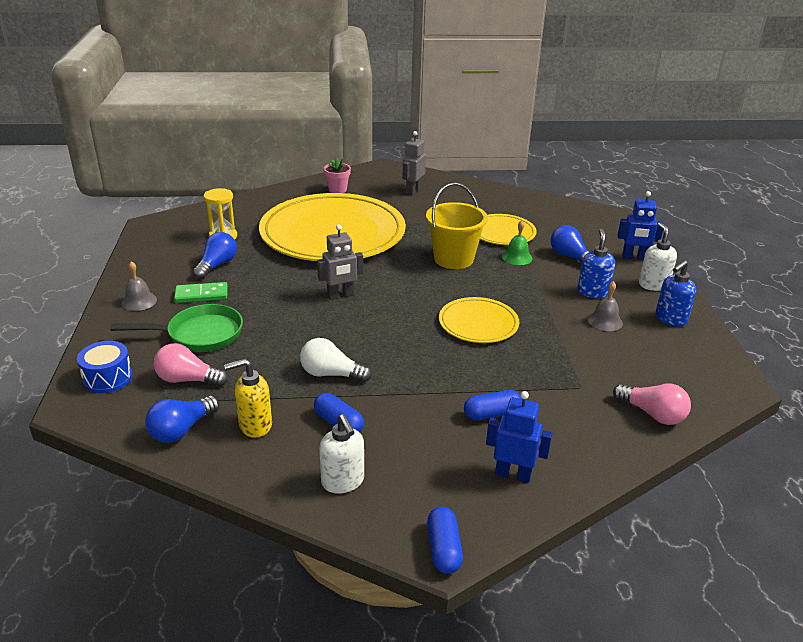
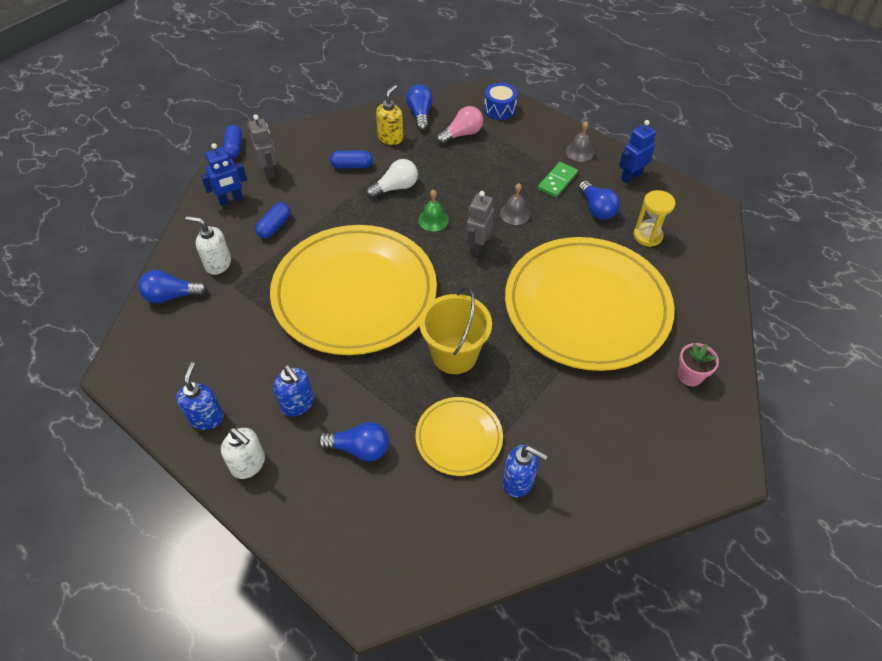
camera: 135 degrees right, 20 degrees up
(199, 335) = (505, 158): green pan -> none
(343, 481) = (312, 143): white soap dispenser -> white soap dispenser (218, 264)
(413, 190) = (631, 443): grey robot -> grey robot (269, 171)
(444, 549) = (234, 148): blue capsule -> blue capsule turned 45 degrees clockwise
(478, 323) = (354, 293): yellow plate -> yellow plate, size x2.16
(492, 208) = (518, 482): none -> blue soap dispenser
(517, 257) = (406, 404): green bell -> green bell (433, 220)
(605, 321) = (261, 370): grey bell -> grey bell (515, 213)
(634, 257) = (296, 505): blue robot -> blue robot (631, 176)
(652, 414) = (172, 296): pink light bulb -> blue light bulb

